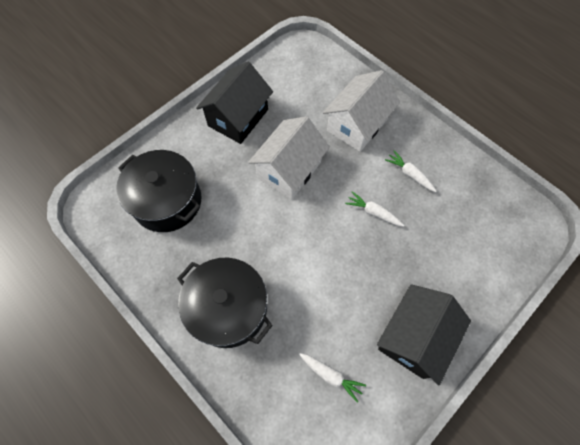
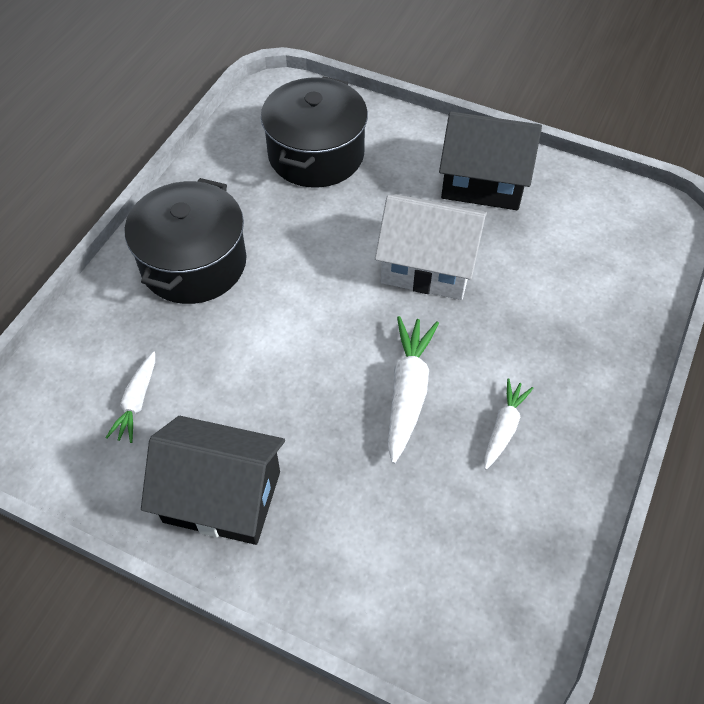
camera: 70 degrees right, 10 degrees down
(357, 125) = (557, 329): white house -> none
(373, 212) = (407, 392): white carrot -> white carrot, size x1.61

